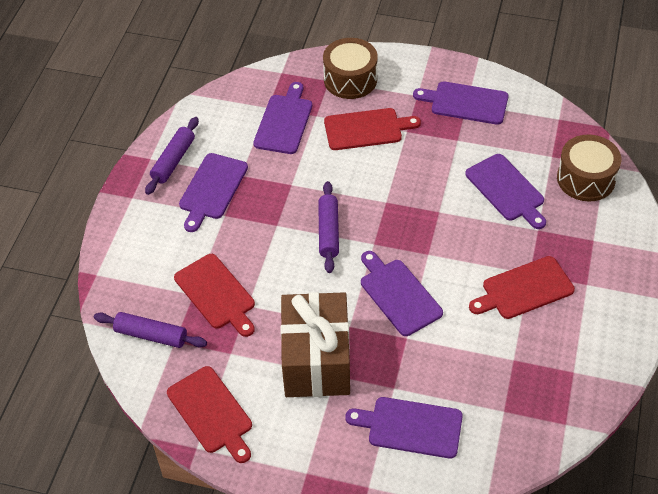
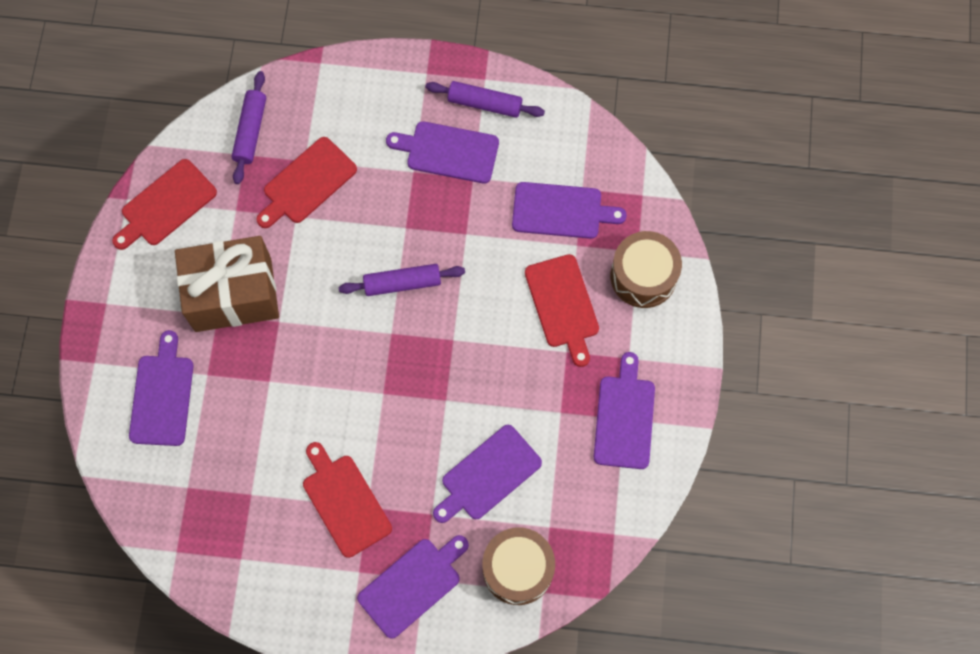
camera: 80 degrees right, 20 degrees up
(398, 294) = (324, 367): purple cutting board -> purple cutting board (412, 585)

